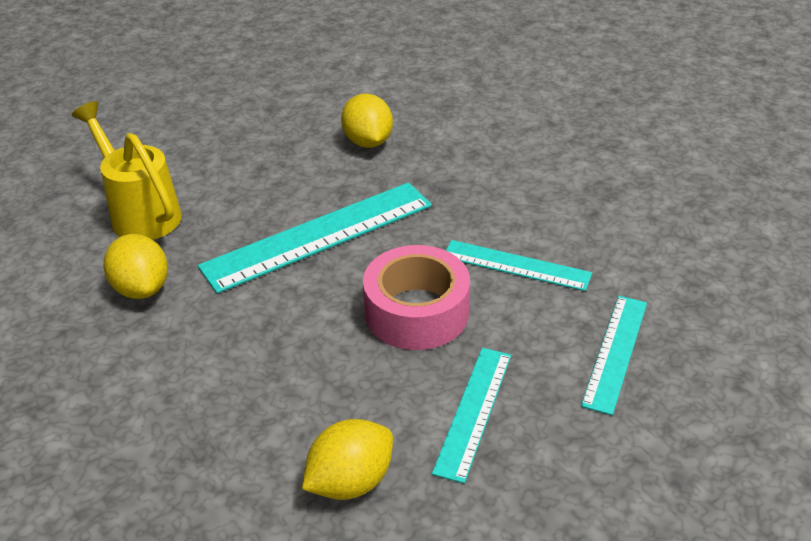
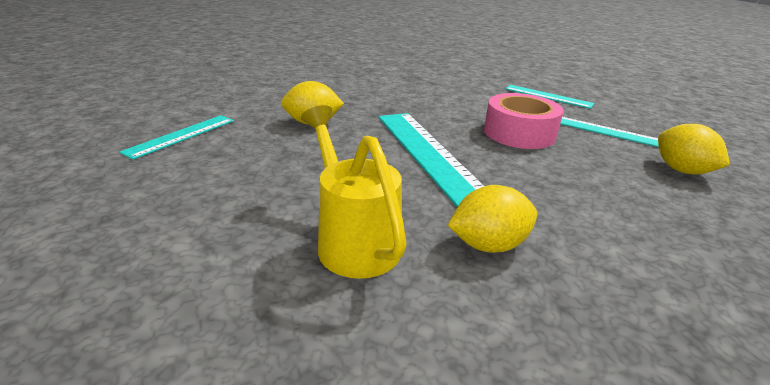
camera: 80 degrees left, 10 degrees down
(140, 213) = (353, 240): yellow watering can -> yellow watering can turned 90 degrees clockwise
(516, 265) = (475, 104): turquoise ruler -> turquoise ruler (181, 136)

